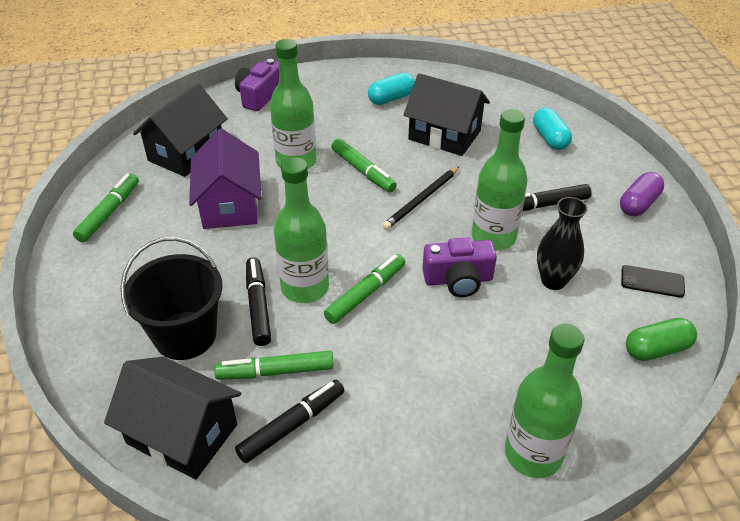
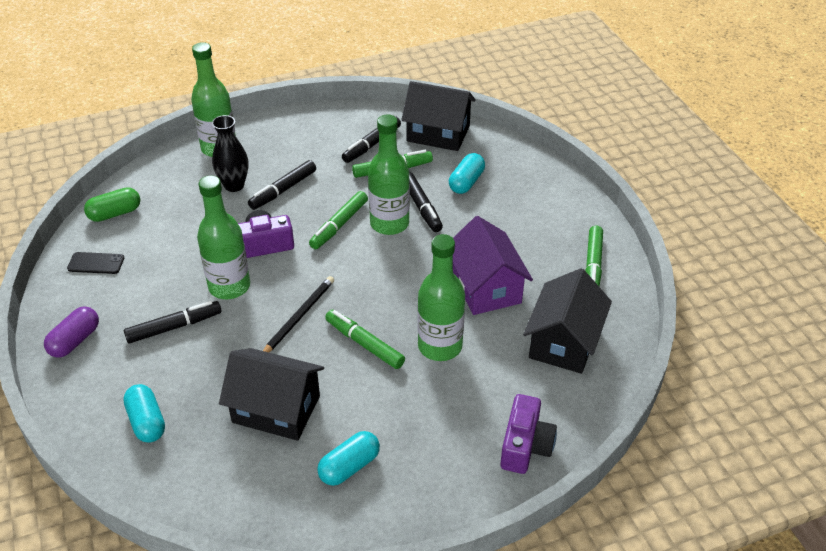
camera: 170 degrees right, 0 degrees up
(185, 335) = (466, 182): black bucket -> turquoise capsule
(433, 356) = (283, 190): none -> black marker
(553, 281) = (182, 254): black vase -> black vase (234, 185)

